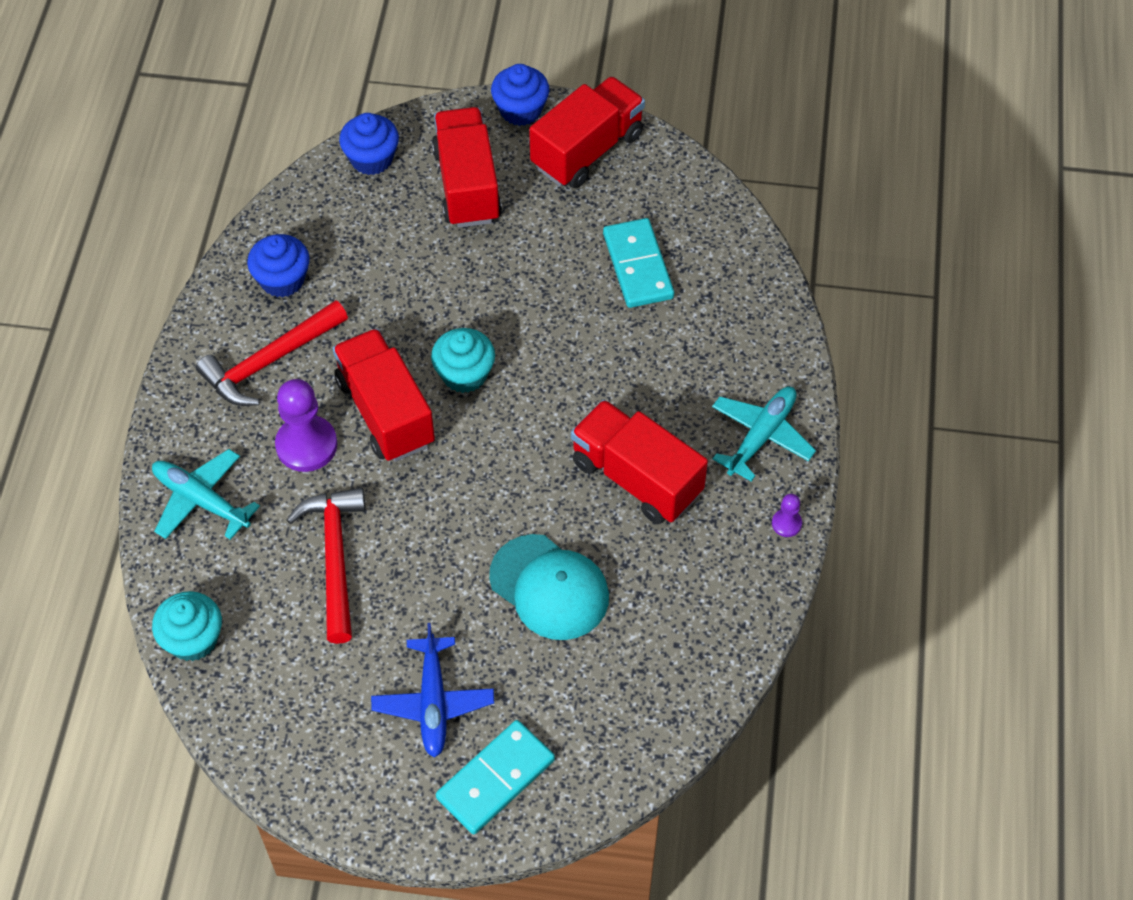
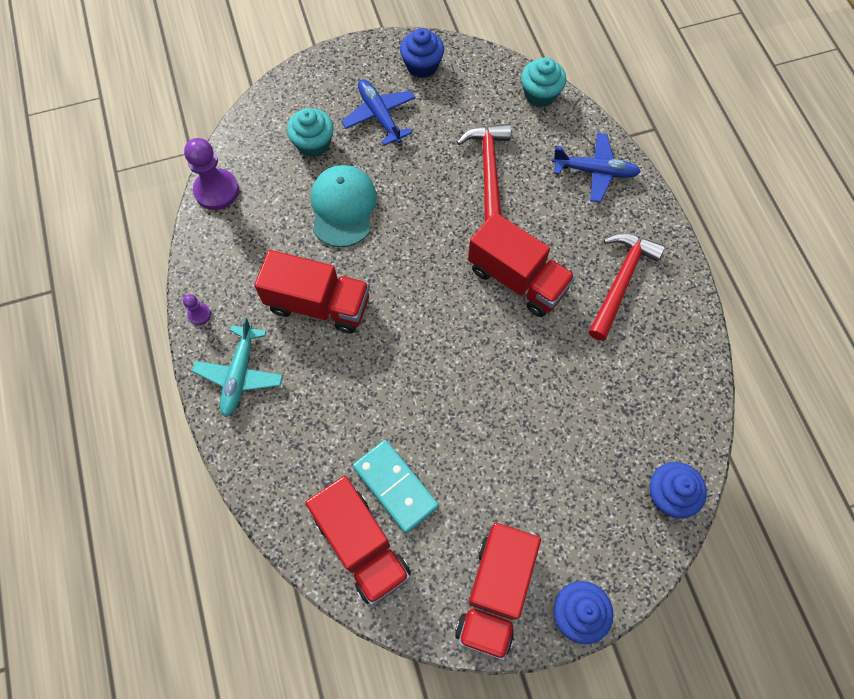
camera: 155 degrees right, 10 degrees up
(201, 500) = (595, 171): turquoise plane -> blue plane
(282, 280) = (658, 349): blue cupcake -> blue cupcake (422, 66)
(306, 445) = (554, 233): purple pawn -> purple pawn (216, 191)
(334, 558) = (488, 171): red hammer -> red hammer turned 150 degrees counterclockwise
(464, 374) = (479, 331): turquoise cupcake -> turquoise cupcake (313, 144)
(467, 185) = (575, 504): red truck -> red truck (361, 545)
(495, 779) = (322, 92): turquoise domino -> none
(549, 587) = (343, 207): turquoise cap -> turquoise cap turned 75 degrees clockwise

